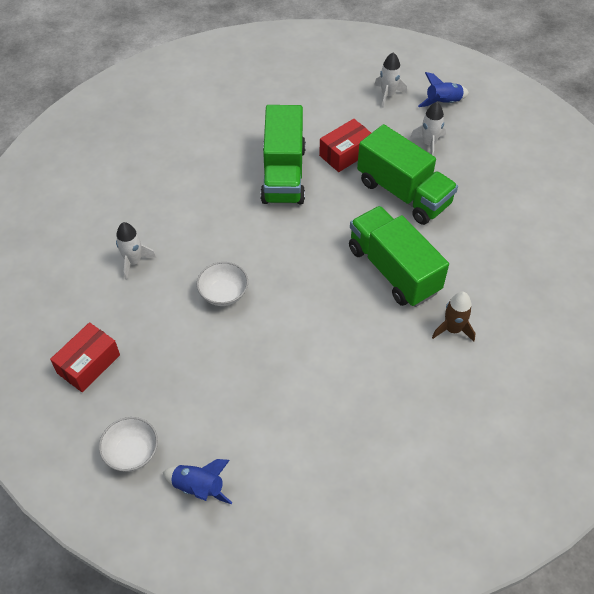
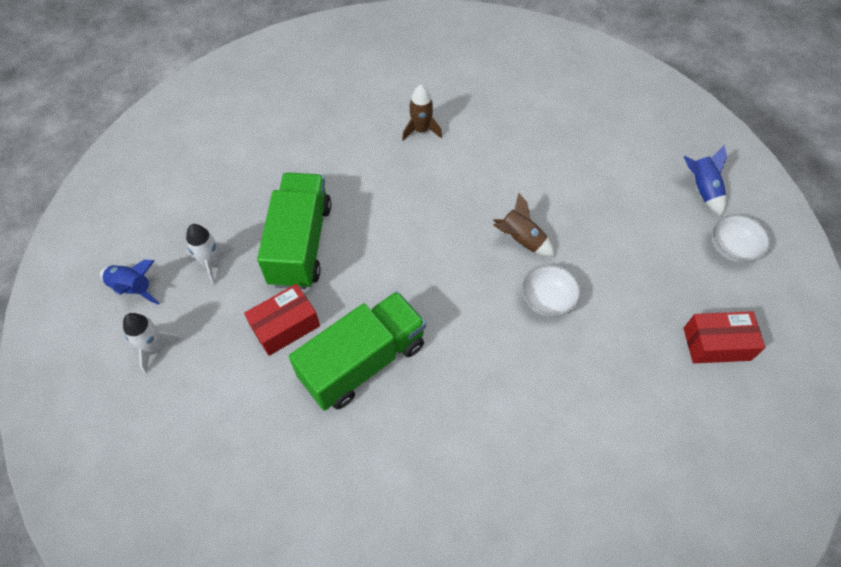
camera: 130 degrees left, 5 degrees up
(134, 261) = (595, 406): white rocket -> none
(284, 316) = (521, 240): none -> brown rocket
(345, 153) = (285, 326): red box -> red box turned 45 degrees counterclockwise
(393, 270) = (400, 198): green truck -> none

